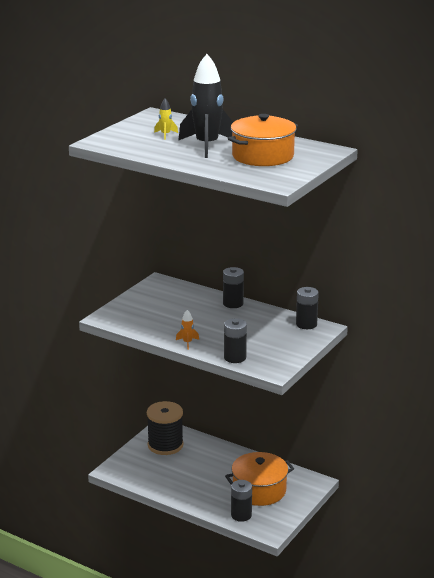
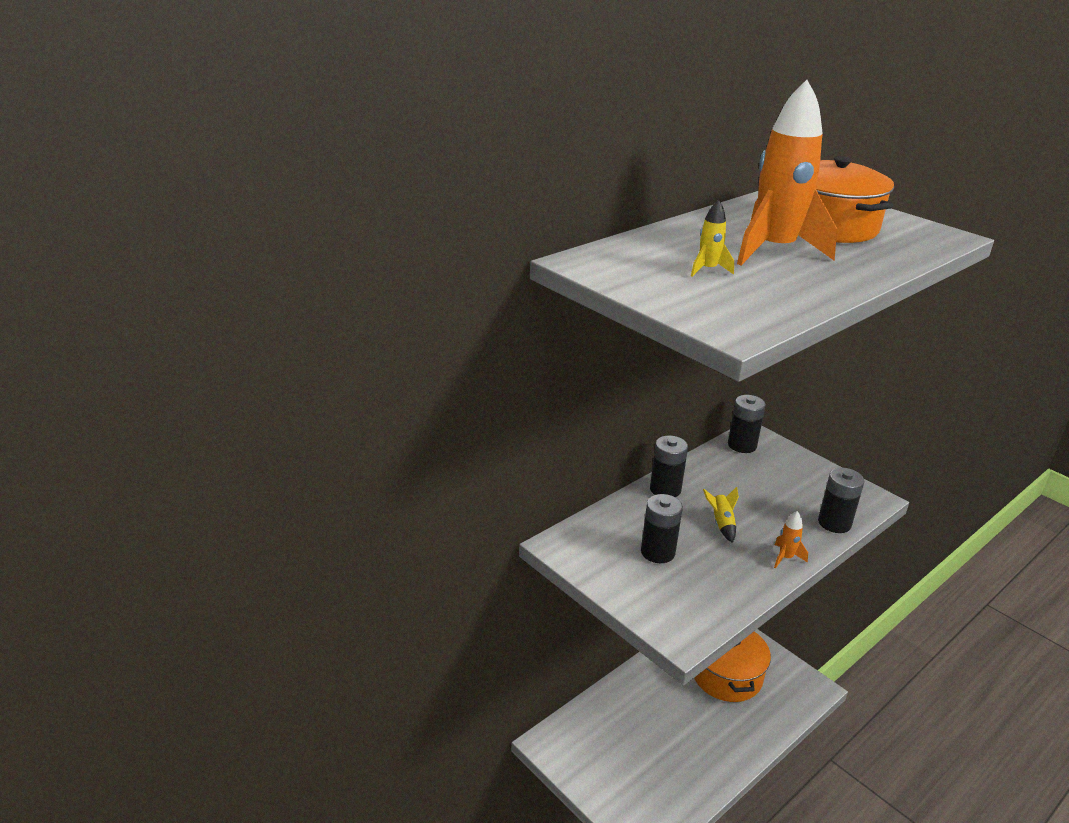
camera: 75 degrees left, 5 degrees up
(165, 445) = (595, 751): black spool -> none
(207, 146) = (774, 251): black rocket -> orange rocket
(209, 322) = (721, 524): none -> yellow rocket
(241, 515) = (779, 707): black battery -> black battery (657, 552)

